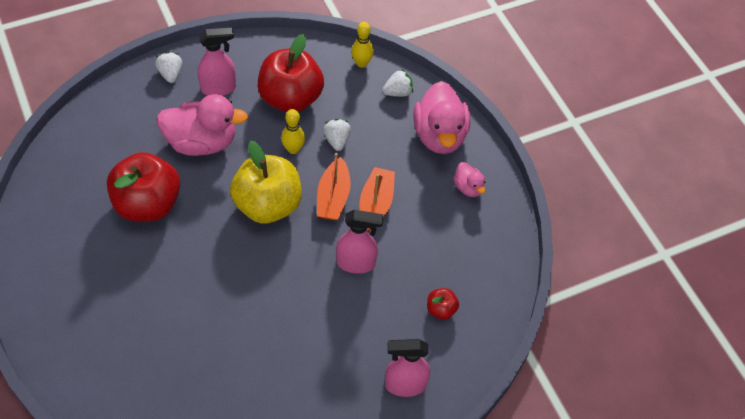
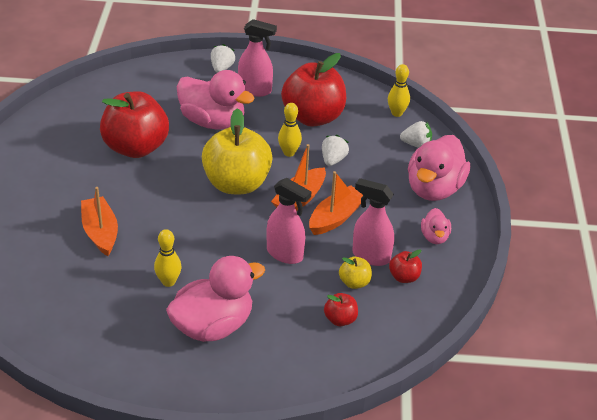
camera: 30 degrees right, 15 degrees down
(177, 316) = (100, 232): none -> orange boat
(273, 341) = (168, 282): none -> yellow bowling pin
(340, 368) = (213, 326): none -> pink duck
(404, 385) = (263, 363): pink spray bottle -> pink spray bottle (370, 256)
(430, 266) = (354, 282): none -> yellow apple
(467, 241) = (404, 277): none -> red apple

